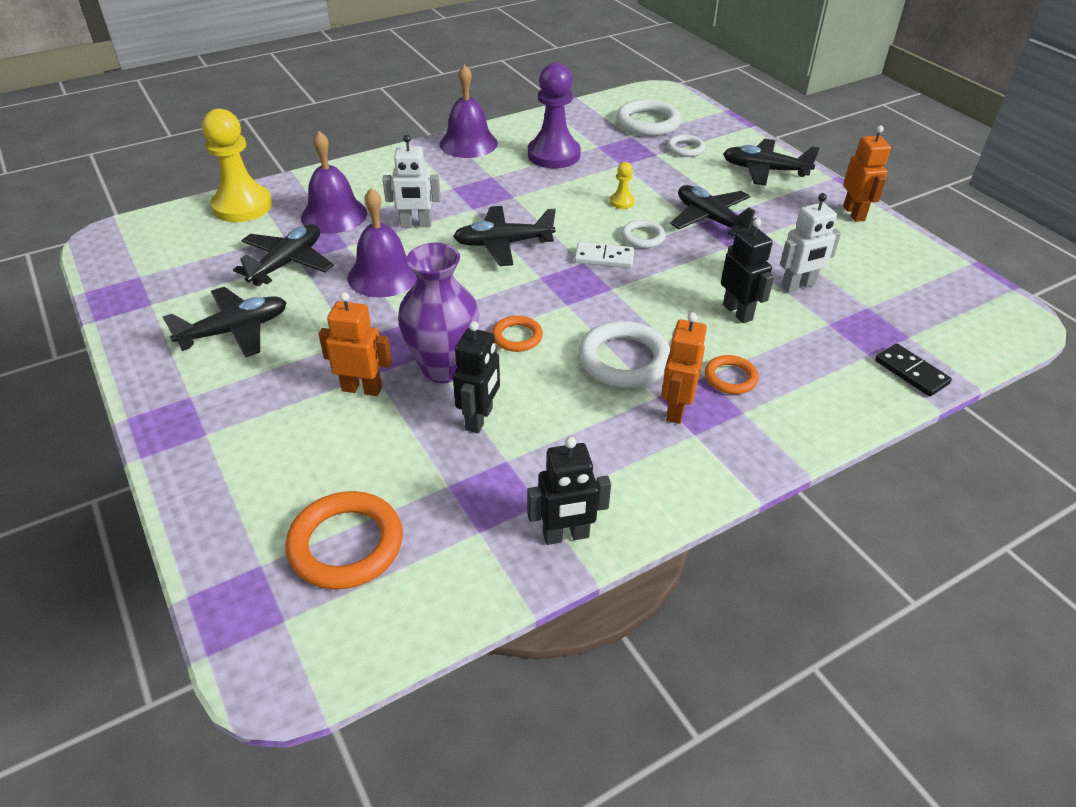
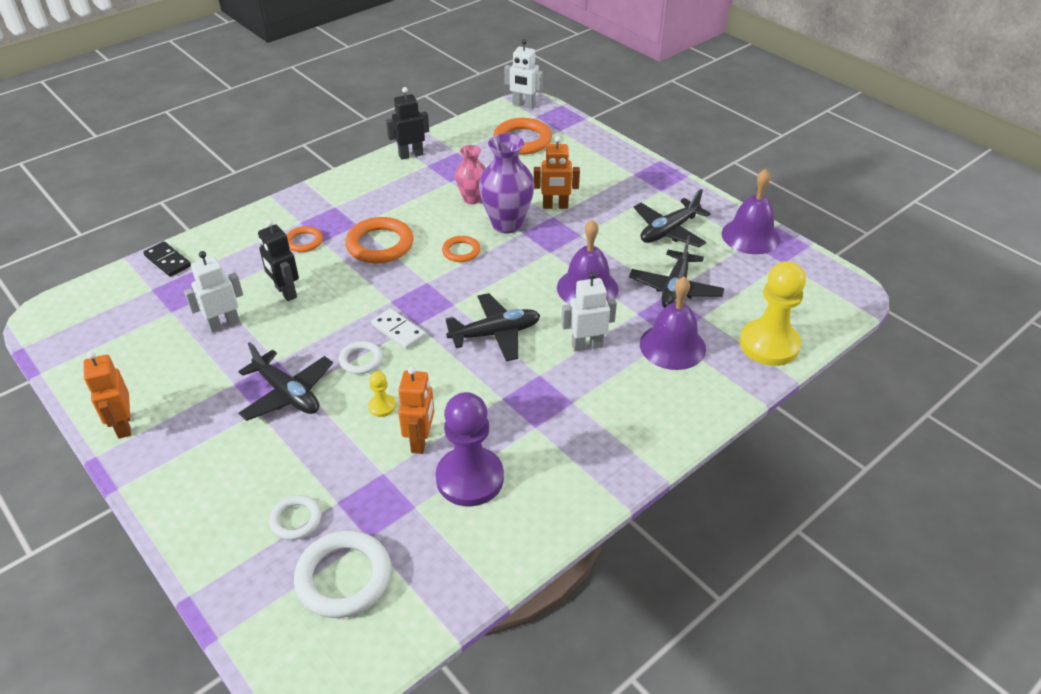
camera: 170 degrees right, 0 degrees up
(290, 669) = (523, 105): none -> white robot
(468, 143) = (584, 485): purple bell -> purple bell (750, 236)
(479, 419) = (472, 199): black robot -> pink vase
(604, 258) = (398, 331): white domino -> white domino turned 45 degrees clockwise
(624, 360) = (380, 244): white ring -> orange ring
(675, 409) = (345, 218): orange robot -> orange robot (420, 441)
(765, 170) = (200, 489): black plane -> none

